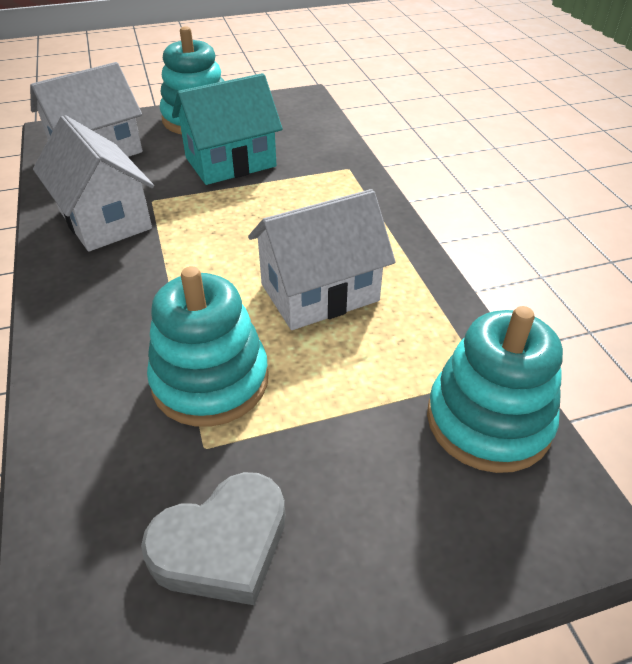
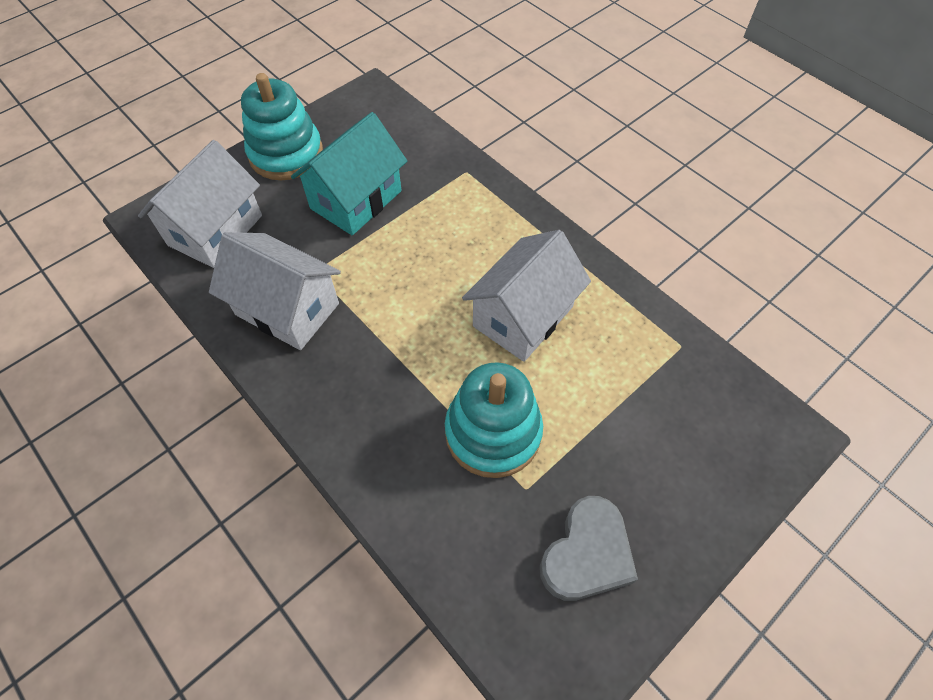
camera: 25 degrees left, 15 degrees up
(488, 420) = (701, 381): turquoise stacking toy -> none

